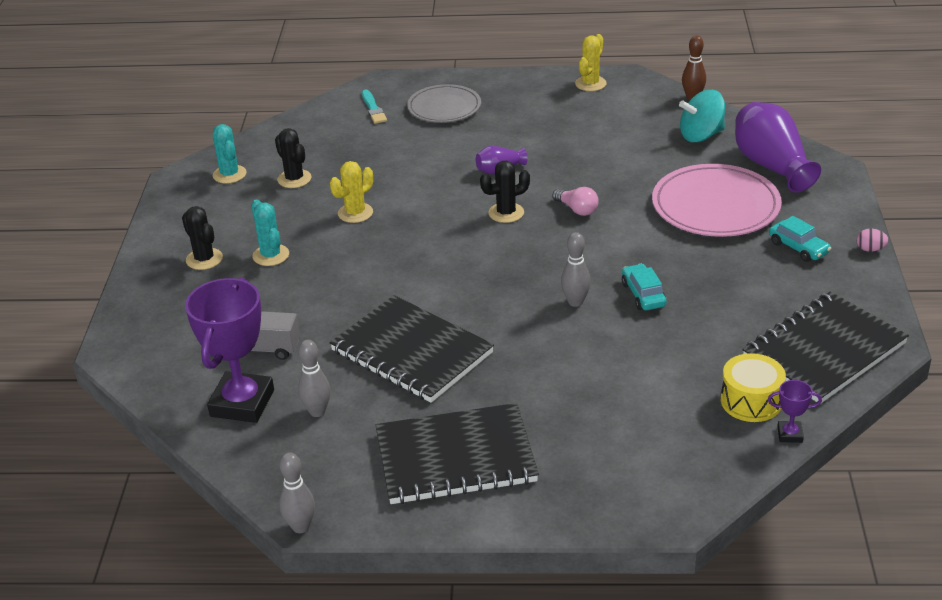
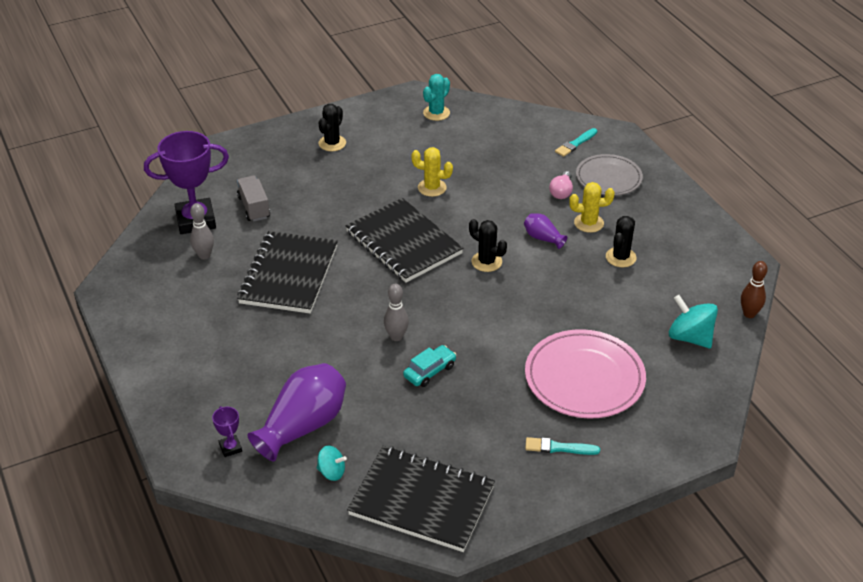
camera: 60 degrees right, 5 degrees up
(271, 255) = (355, 170): turquoise cactus -> none
(294, 179) = (453, 143): black cactus -> black cactus (620, 257)
(300, 527) = (95, 290): grey bowling pin -> none
(455, 457) = (190, 335): black notebook -> black notebook (403, 243)
(577, 209) = (519, 298): pink light bulb -> pink light bulb (561, 192)
(590, 84) = (717, 245): yellow cactus -> yellow cactus (588, 223)
(751, 401) = (331, 472): yellow drum -> turquoise spinning top
(771, 165) = (677, 396): purple vase -> purple vase (303, 425)
(790, 434) = (303, 506): purple trophy -> purple trophy (230, 448)
(798, 248) = (559, 448): turquoise car -> turquoise brush
(870, 249) = (590, 497): pink egg -> none

